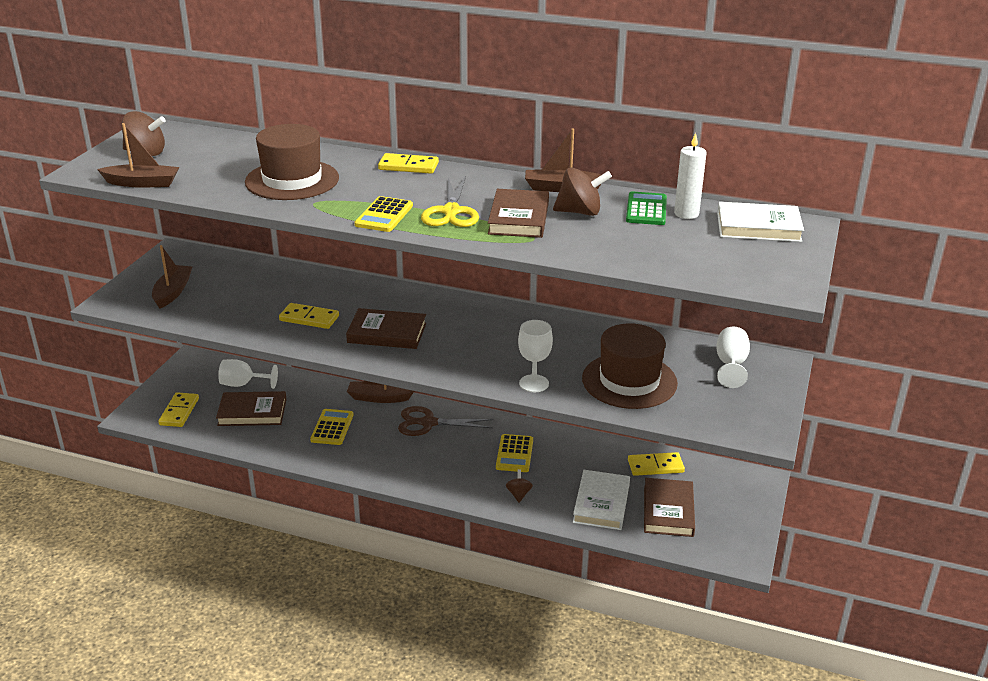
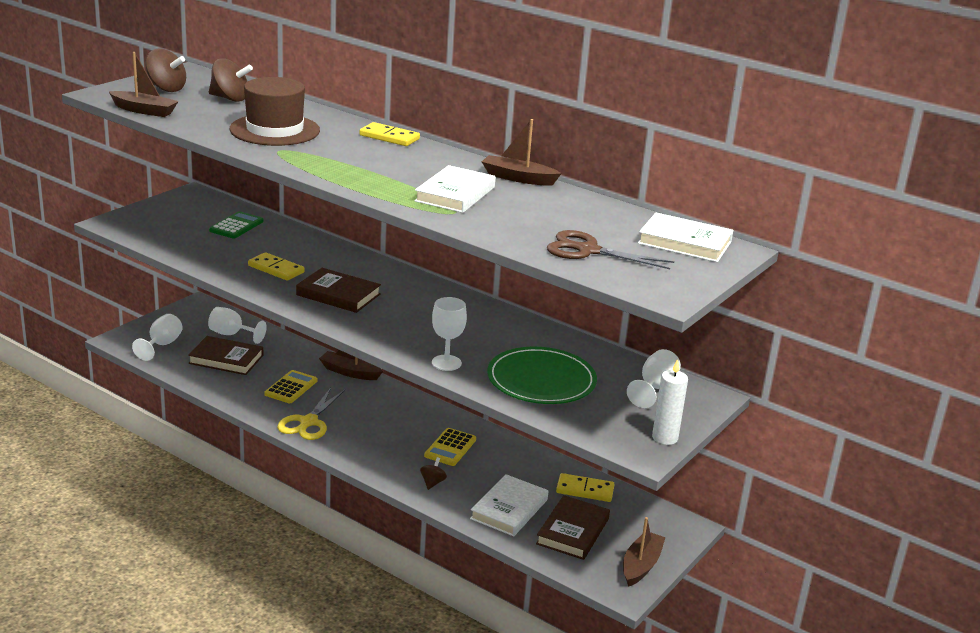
camera: 15 degrees right, 5 degrees down
(173, 292) = (170, 225): brown boat -> brown boat (641, 565)
(179, 412) = (162, 345): yellow domino -> white goblet
(384, 215) = (333, 170): yellow calculator -> none
(428, 423) = (383, 403): brown scissors -> brown scissors (587, 250)
(451, 212) = (396, 178): yellow scissors -> yellow scissors (308, 422)
(519, 218) = (455, 194): brown book -> white book
(580, 212) = (518, 200): brown spinning top -> brown spinning top (230, 99)
(629, 381) = (541, 380): brown hat -> green plate
(646, 209) = (585, 209): green calculator -> green calculator (236, 226)
(686, 214) = (622, 219): white candle -> white candle (665, 438)

